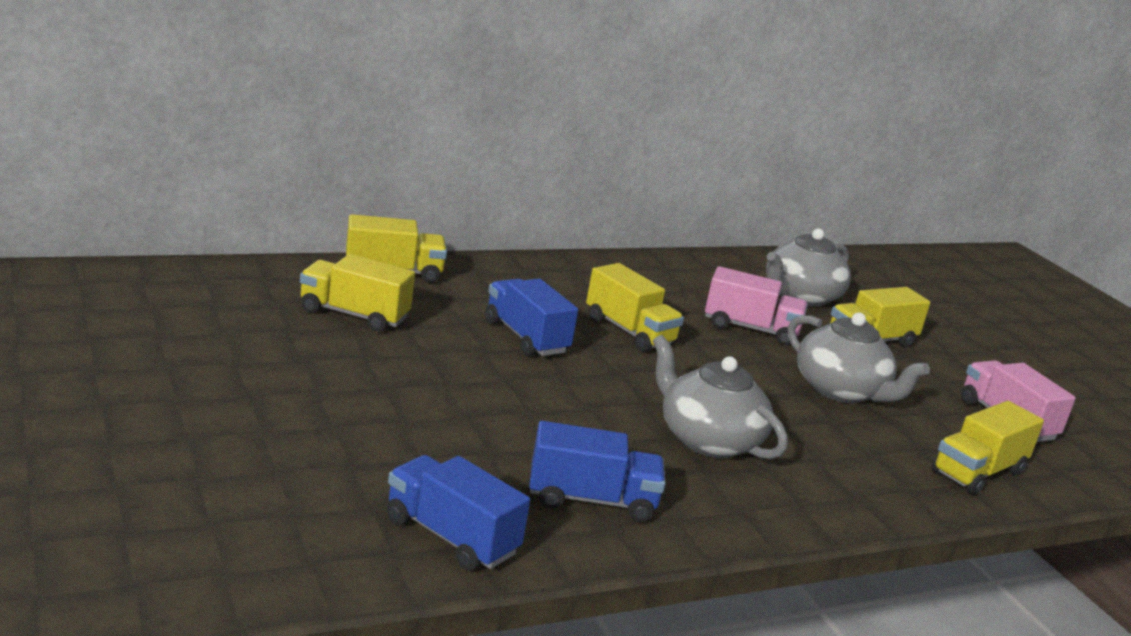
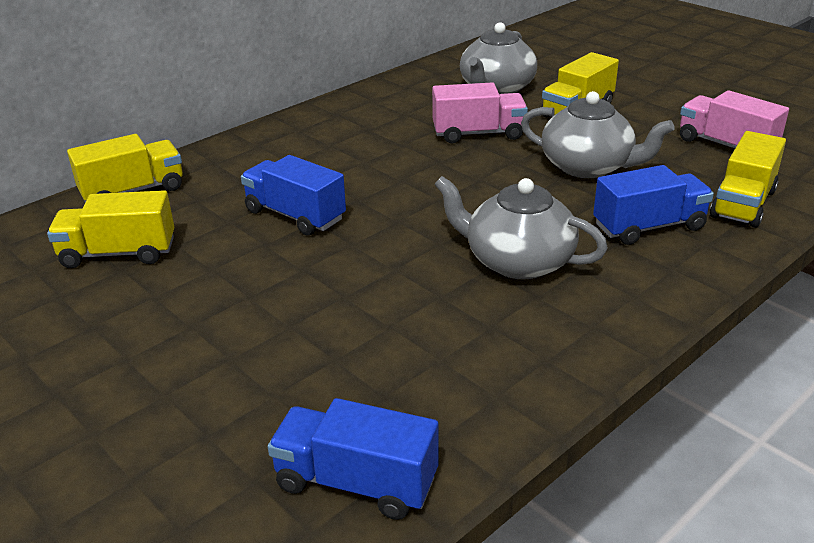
camera: 15 degrees left, 10 degrees up
(591, 500) = (460, 374): blue truck -> blue truck (648, 227)
(629, 331) = (381, 175): yellow truck -> none

